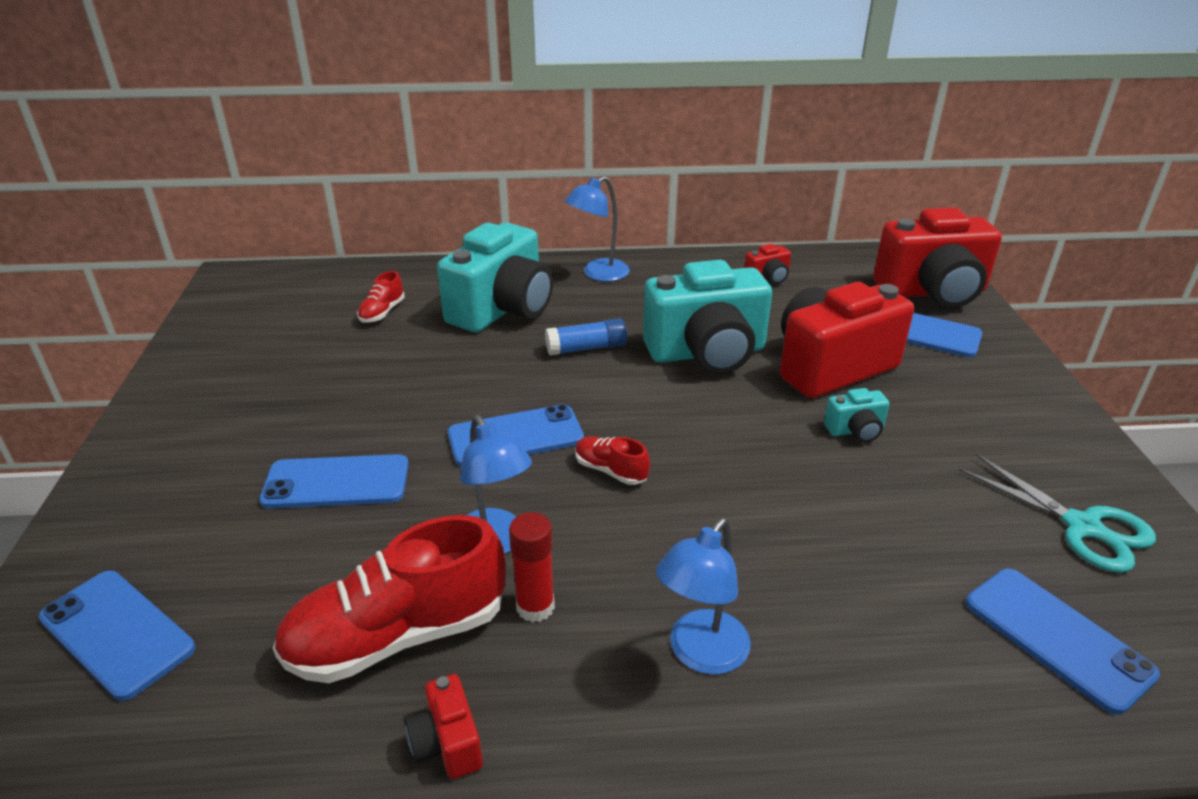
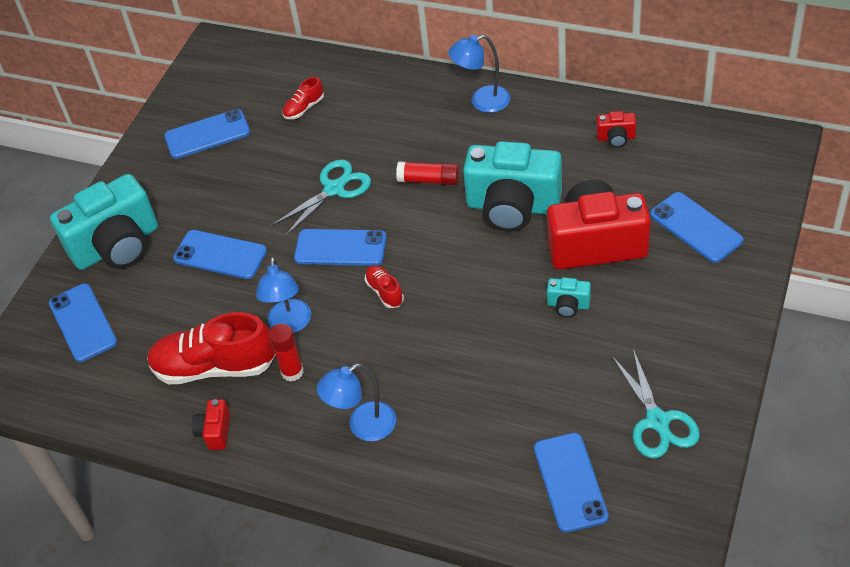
camera: 30 degrees right, 15 degrees up
(257, 358) = (207, 134): none -> blue phone
(468, 379) = (334, 189): none -> turquoise scissors
(502, 309) = (389, 125): turquoise camera -> turquoise camera (117, 246)
(586, 348) = (429, 180): blue glue stick -> red glue stick
(932, 292) = (744, 186): red camera -> none

